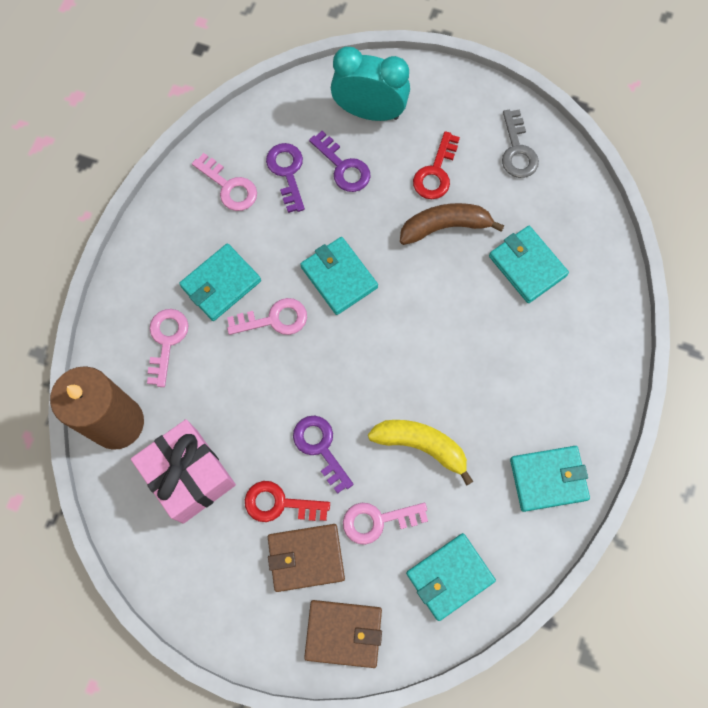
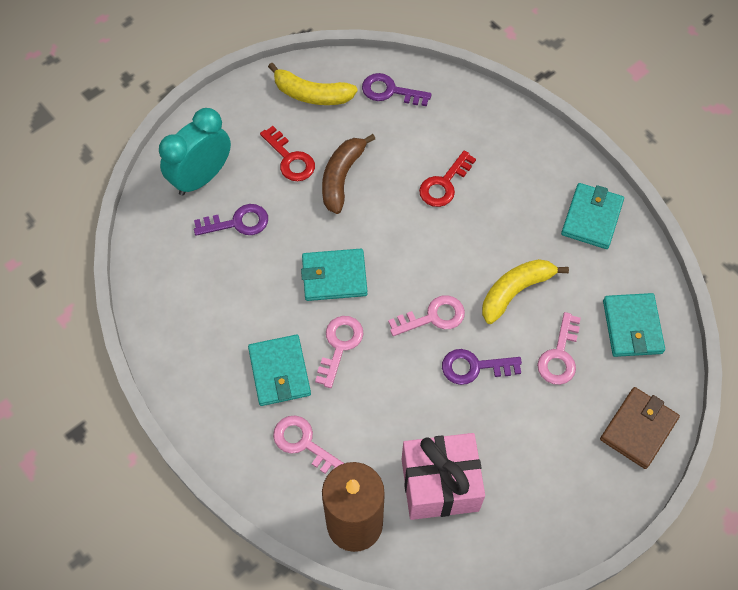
camera: 60 degrees left, 10 degrees down
(229, 187) = (193, 319): pink key -> pink key (433, 317)
(279, 503) = (504, 424): red key -> red key (444, 184)
(287, 172) = (211, 267): purple key -> purple key (389, 91)
(306, 557) = (561, 426): brown wallet -> none
(517, 151) = (312, 94): grey key -> yellow banana
(527, 266) = (412, 139): turquoise wallet -> none

